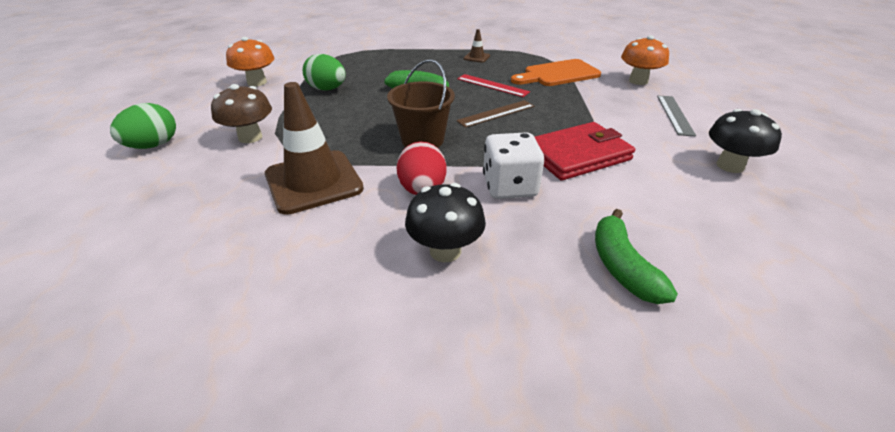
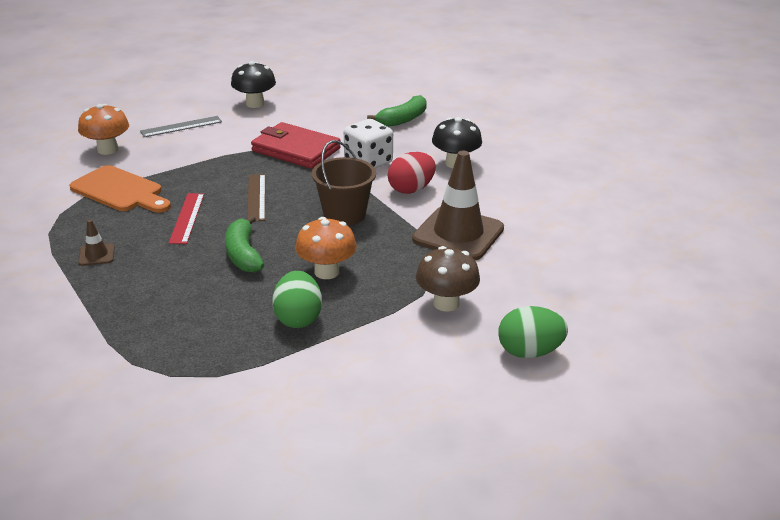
camera: 125 degrees left, 5 degrees down
(257, 82) = (334, 389): orange mushroom -> orange mushroom (326, 272)
(496, 113) = (256, 197): brown ruler -> brown ruler turned 60 degrees clockwise

